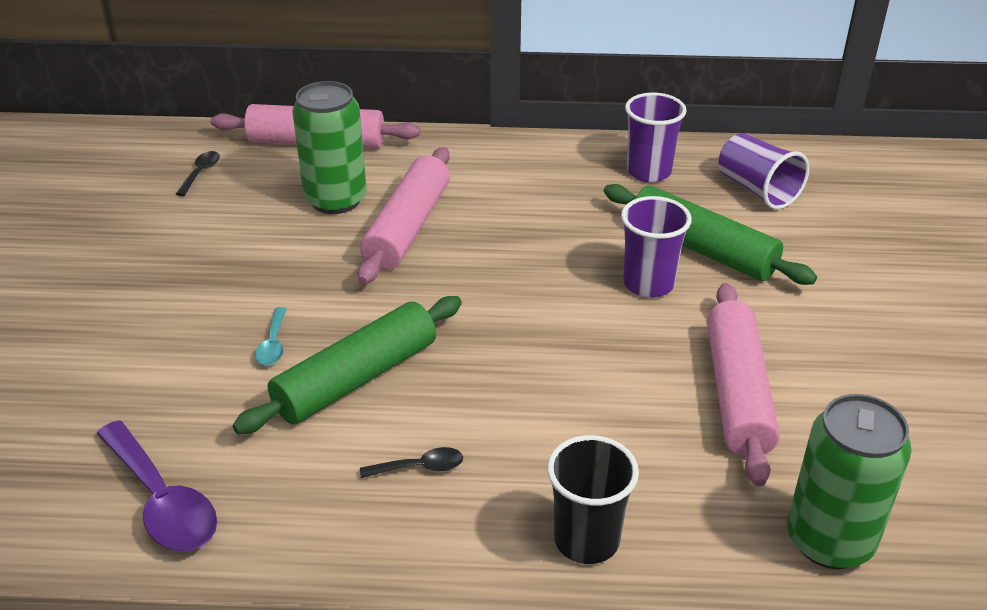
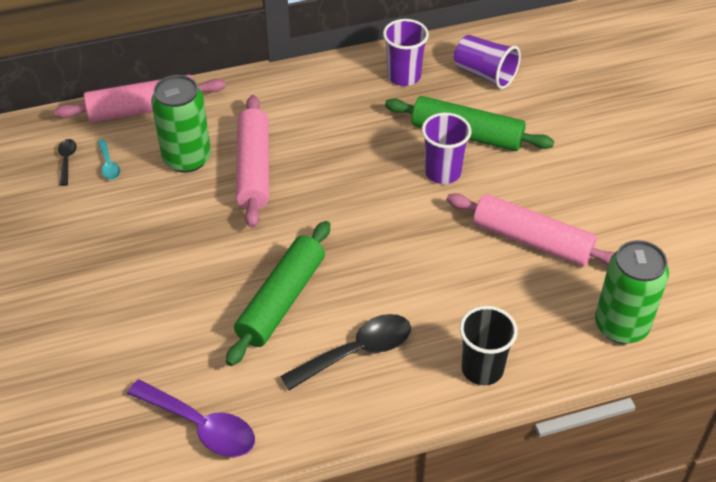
camera: 20 degrees left, 10 degrees up
(273, 344) = (209, 291): turquoise spoon -> turquoise spoon (109, 165)
(420, 467) = (357, 352): black spoon -> black spoon, size x2.01
(737, 393) = (532, 240): pink rolling pin -> pink rolling pin turned 45 degrees counterclockwise

